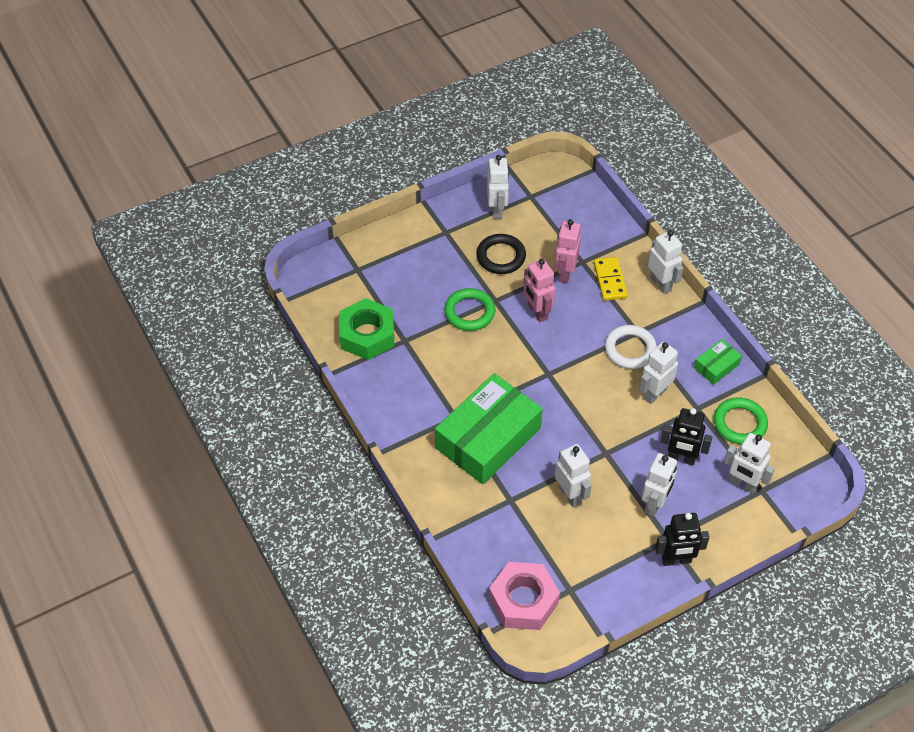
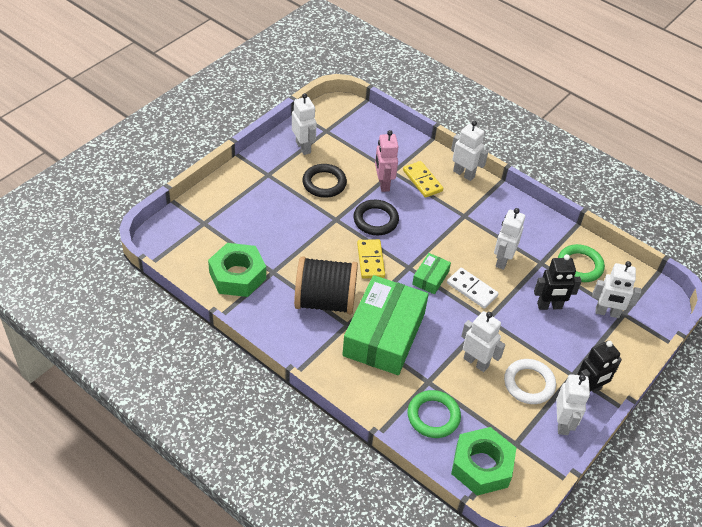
camera: 25 degrees left, 5 degrees down
(444, 386) = (325, 301): none -> black spool
(469, 312) = (319, 234): green ring -> green ring (433, 416)
(511, 355) = (370, 260): none -> yellow domino
(523, 601) = (481, 466): pink nut -> green nut
(537, 312) = (375, 220): pink robot -> black ring
(604, 416) = (472, 289): none -> white domino
(630, 349) = (465, 230): white ring -> white ring (529, 384)
(654, 504) = (547, 349): white robot -> white robot (562, 423)
(716, 366) = (539, 226): green box -> green box (430, 278)

